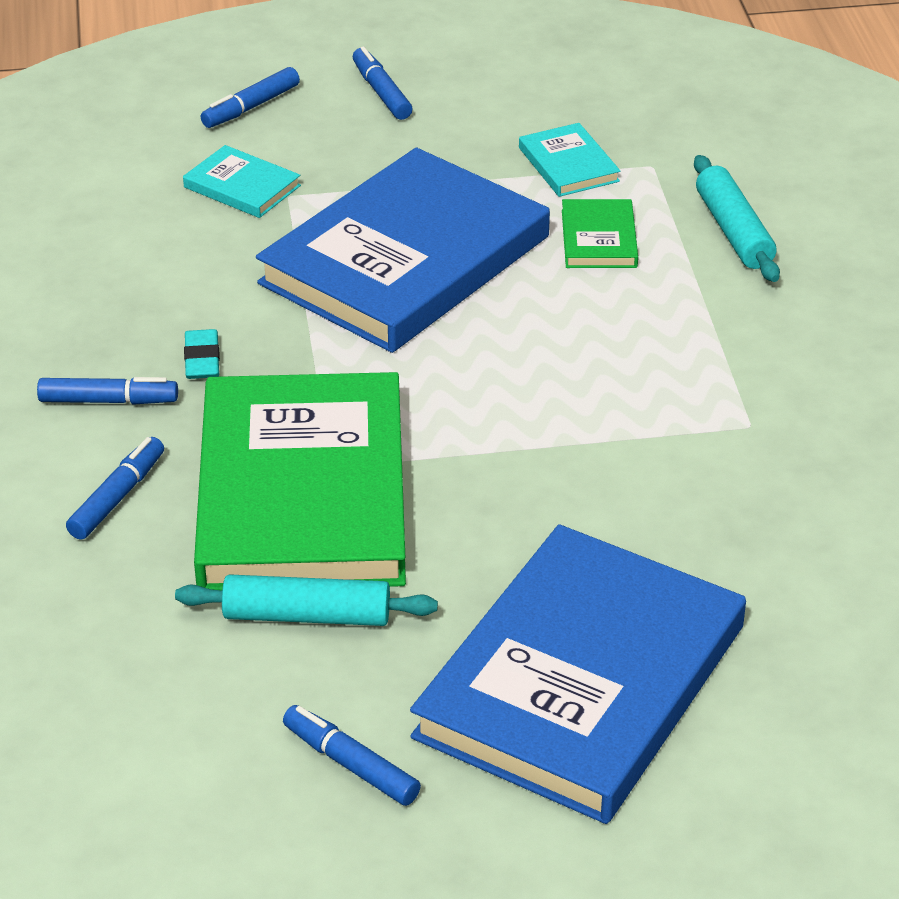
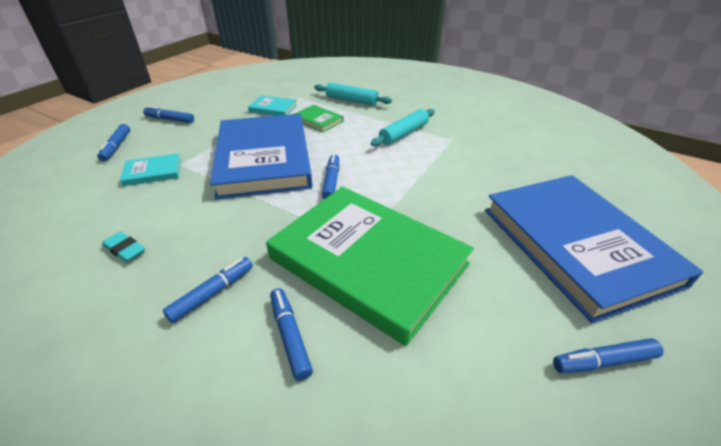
camera: 50 degrees left, 0 degrees up
(202, 359) = (234, 242): turquoise eraser -> turquoise eraser (125, 249)
(307, 616) = (463, 311): turquoise rolling pin -> turquoise rolling pin (404, 134)
(435, 361) = (331, 181): none -> blue marker

